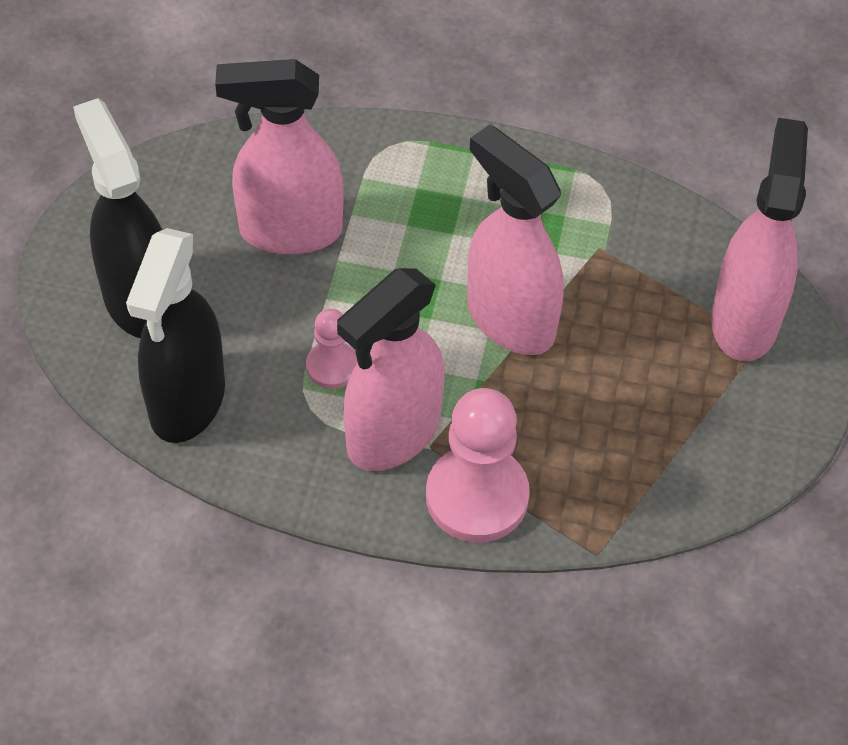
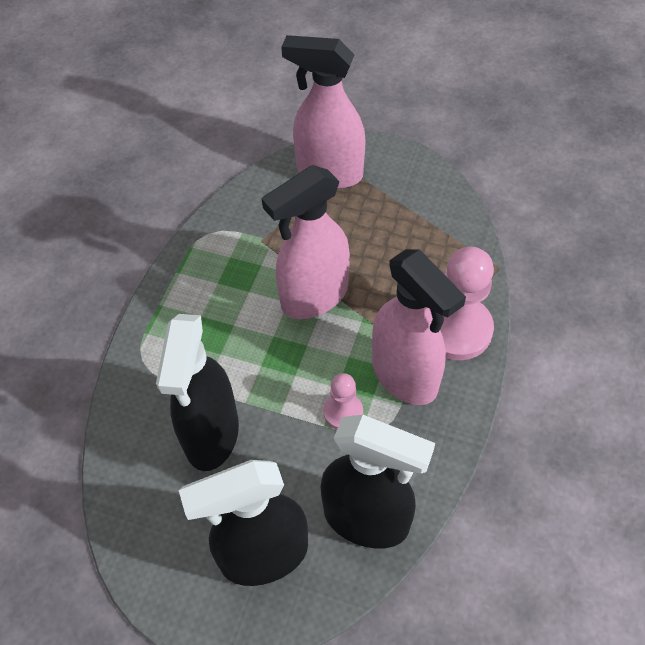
camera: 80 degrees left, 0 degrees up
(289, 231) = (211, 435): pink spray bottle -> black spray bottle

